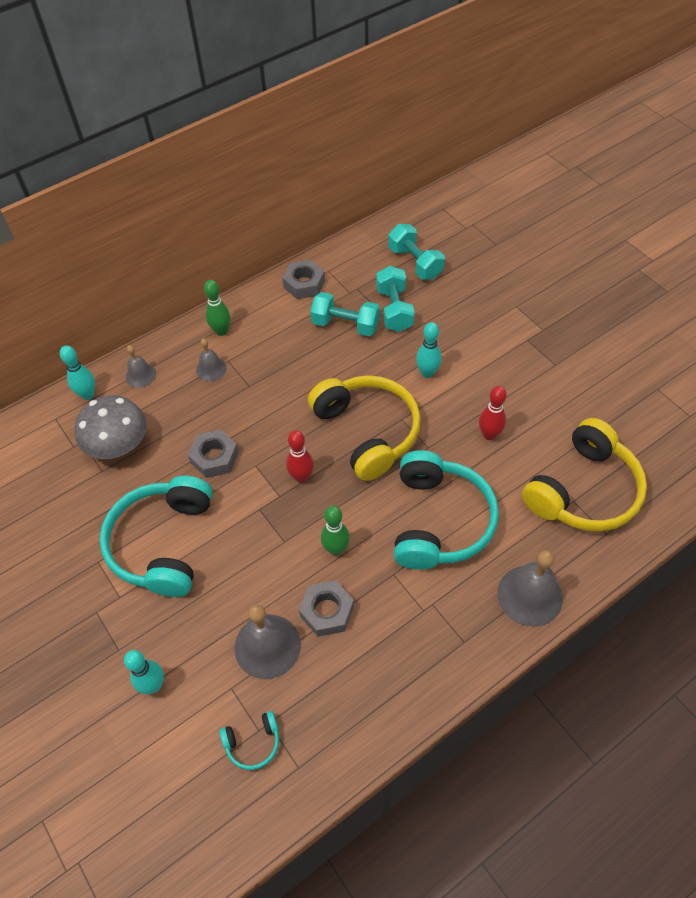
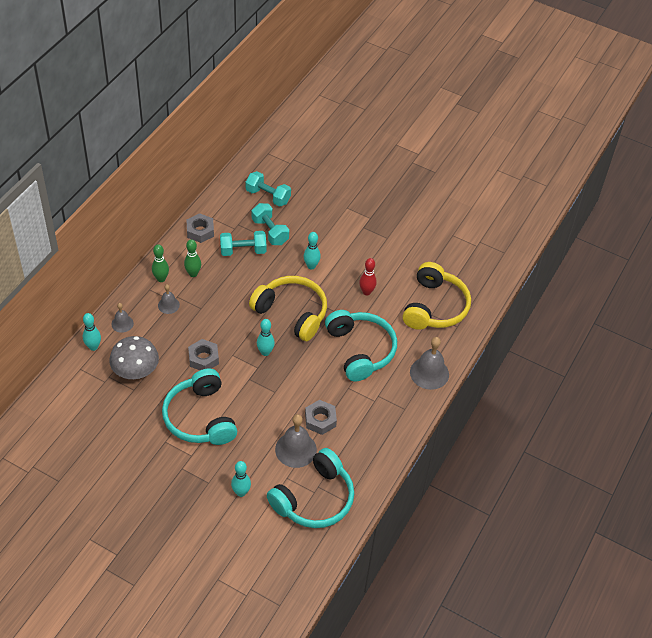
camera: 30 degrees left, 5 degrees down
(253, 743) = (314, 499): turquoise headphones -> turquoise headphones, size x2.36
(301, 477) = (265, 352): red bowling pin -> turquoise bowling pin
(336, 549) = (308, 385): green bowling pin -> green bowling pin (193, 274)

